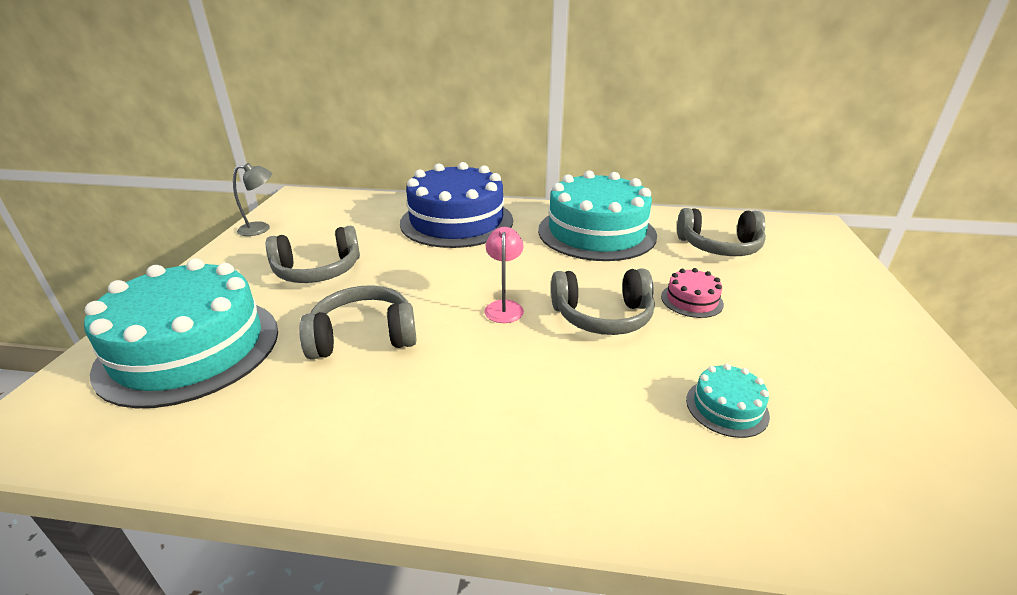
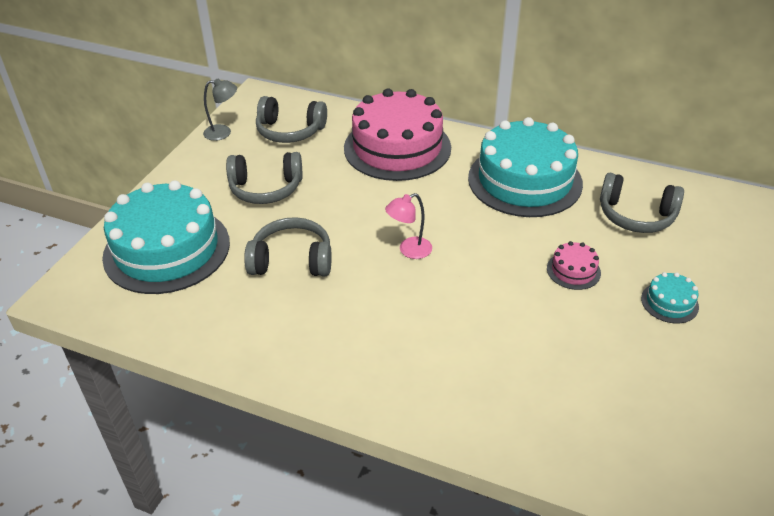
camera: 15 degrees right, 10 degrees up
(457, 221) = (397, 148): blue cake -> pink cake
(504, 307) = (409, 250): pink lamp -> pink lamp turned 135 degrees counterclockwise
(602, 316) = (487, 273): grey headphones -> grey headphones (290, 131)
(727, 407) = (545, 368): turquoise cake -> turquoise cake (669, 302)

